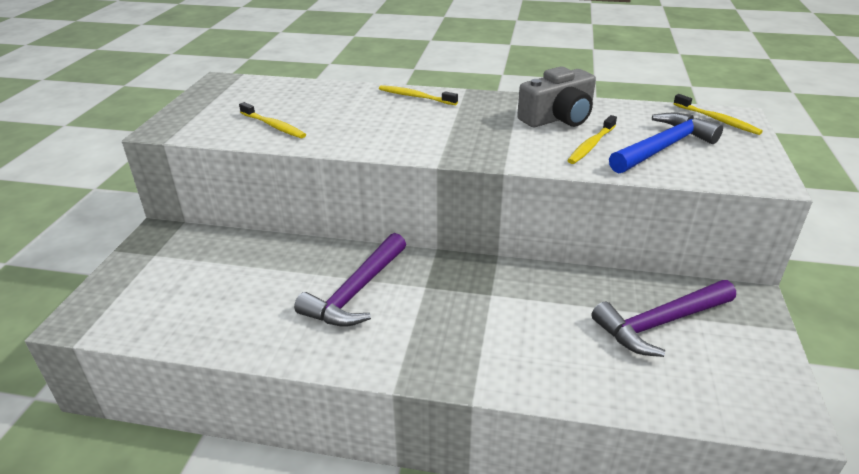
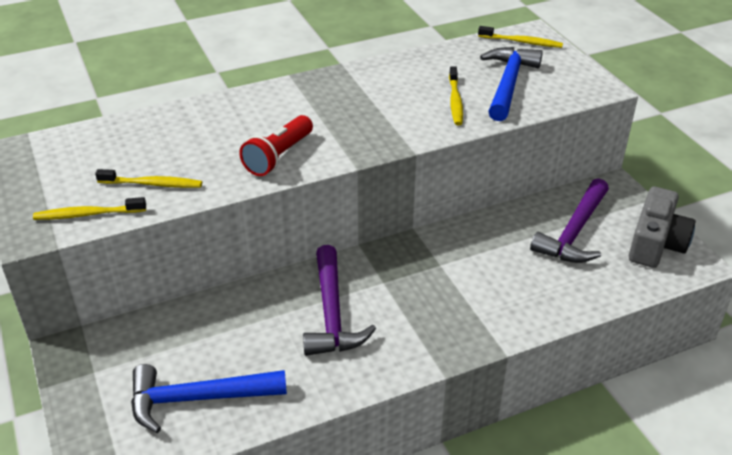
camera: 35 degrees left, 5 degrees up
(191, 307) = (198, 399): none -> blue hammer
(385, 138) = (278, 157): none -> red flashlight
(415, 97) = (253, 100): yellow toothbrush -> yellow toothbrush (88, 214)
(558, 118) = (403, 81): grey camera -> grey camera (656, 243)

